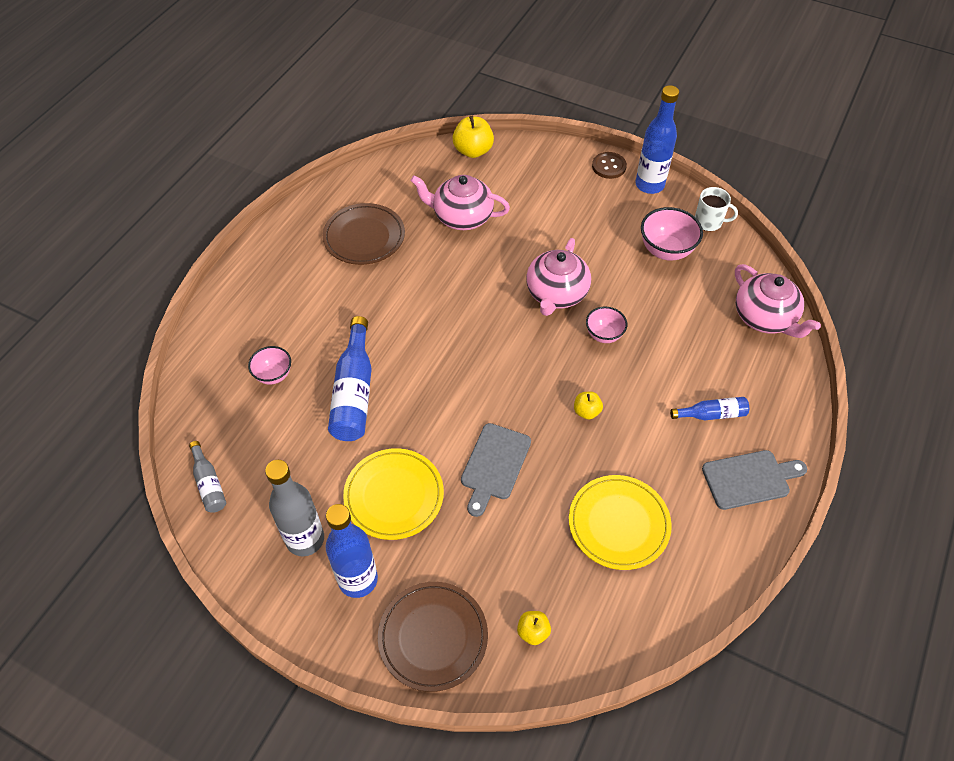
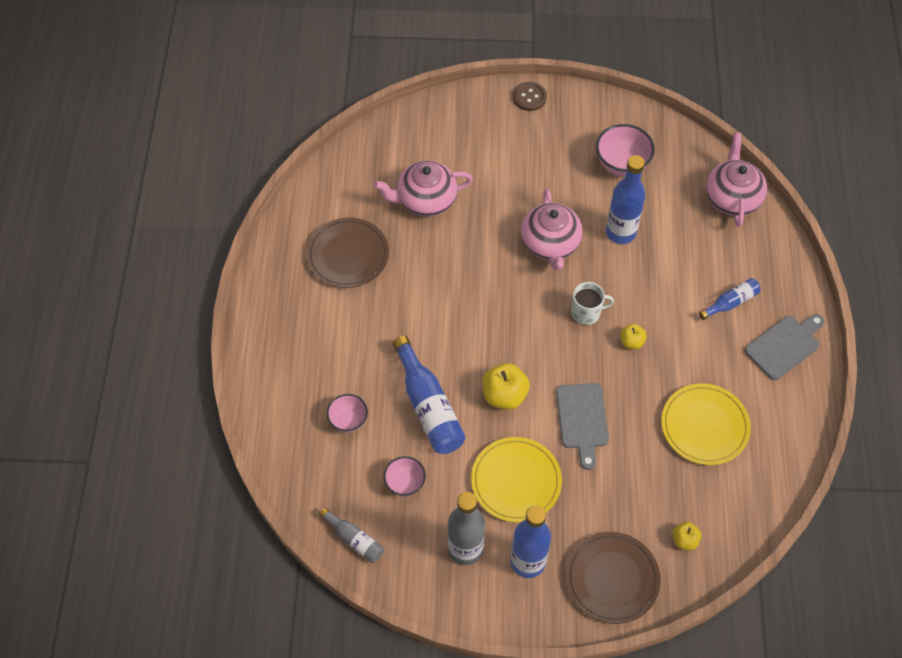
camera: 25 degrees left, 5 degrees up
(473, 151) = (397, 127): yellow apple -> yellow apple (504, 395)
(604, 335) = (610, 266): pink bowl -> pink bowl (405, 483)
(649, 185) = (575, 103): blue bottle -> blue bottle (620, 232)
(709, 222) = (644, 122): white mug -> white mug (586, 312)
(764, 318) = (732, 197): pink teapot -> pink teapot turned 120 degrees counterclockwise

